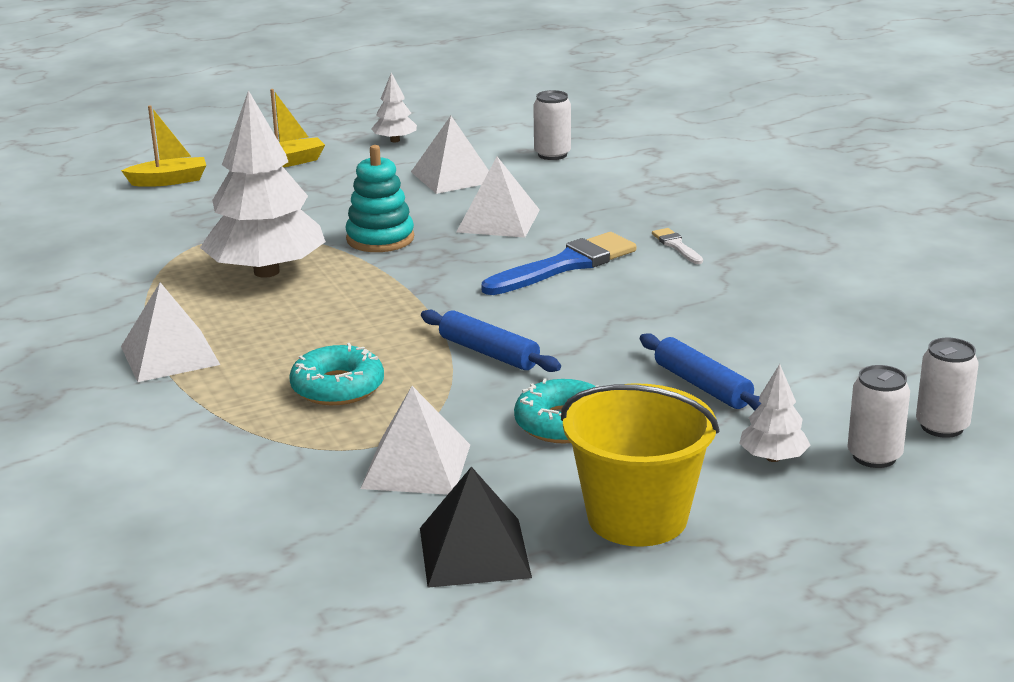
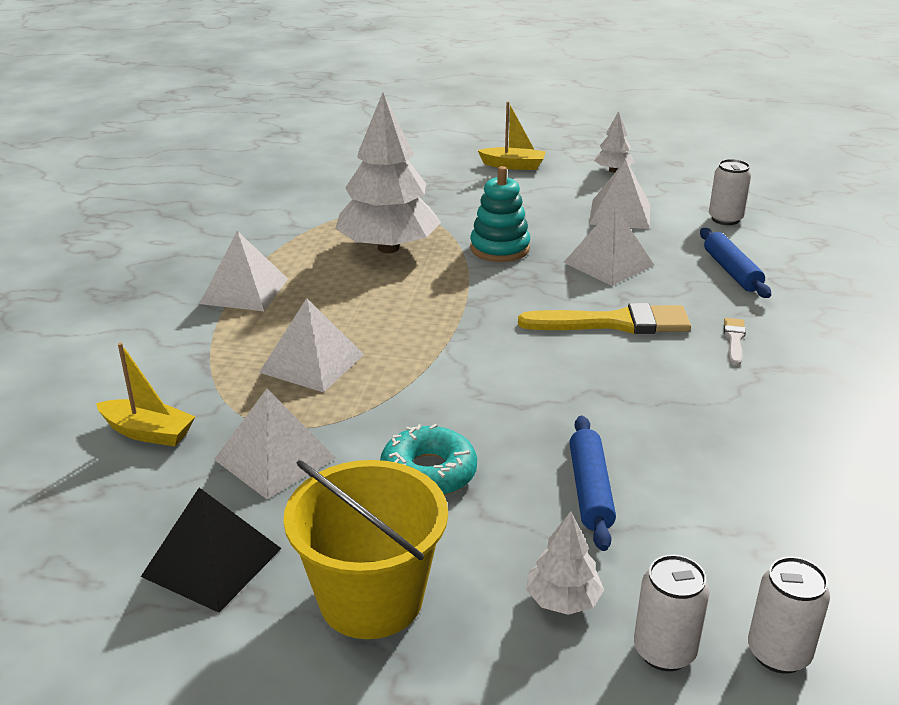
camera: 35 degrees right, 5 degrees up
(169, 181) = (417, 156): yellow boat -> yellow boat (148, 432)
(337, 387) = (312, 363): turquoise donut -> white pyramid
(489, 353) = (454, 379): blue rolling pin -> blue rolling pin (731, 271)
(565, 265) = (614, 323): blue brush -> yellow brush

